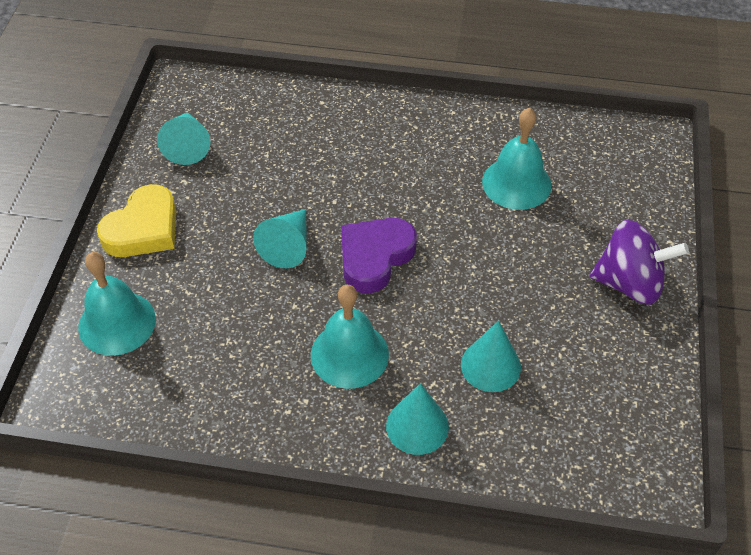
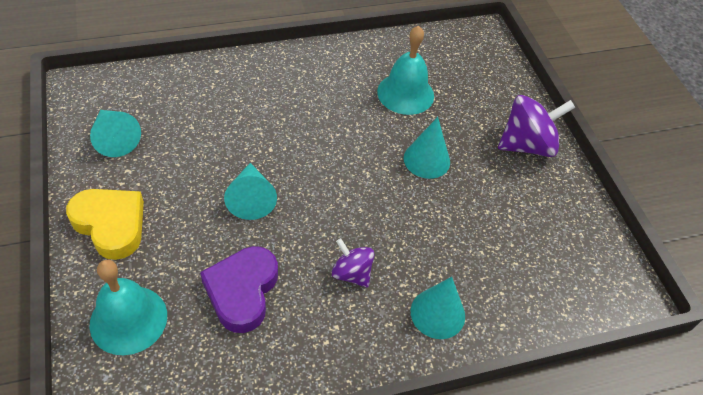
camera: 30 degrees left, 0 degrees up
(143, 229) = (111, 224): yellow heart -> yellow heart turned 60 degrees counterclockwise
(349, 354) = (351, 273): turquoise bell -> purple spinning top
(375, 257) = (329, 185): purple heart -> purple heart (242, 291)
(490, 365) = (465, 243): turquoise cone -> turquoise cone (426, 160)

